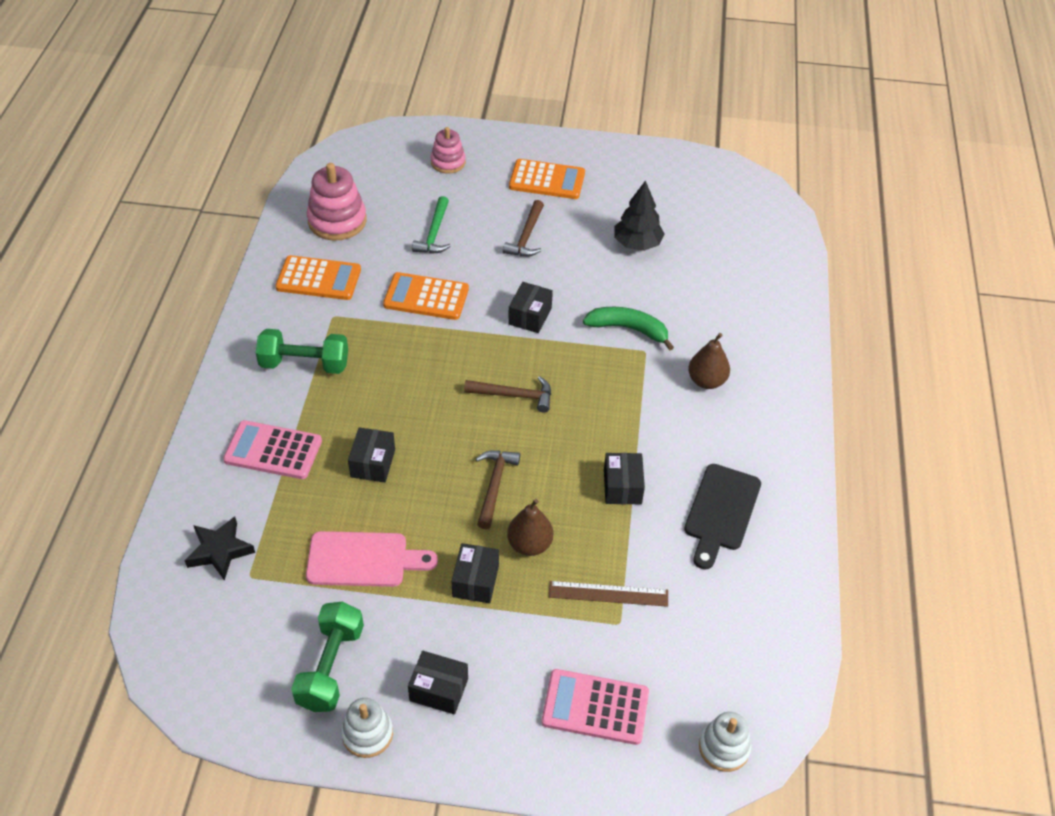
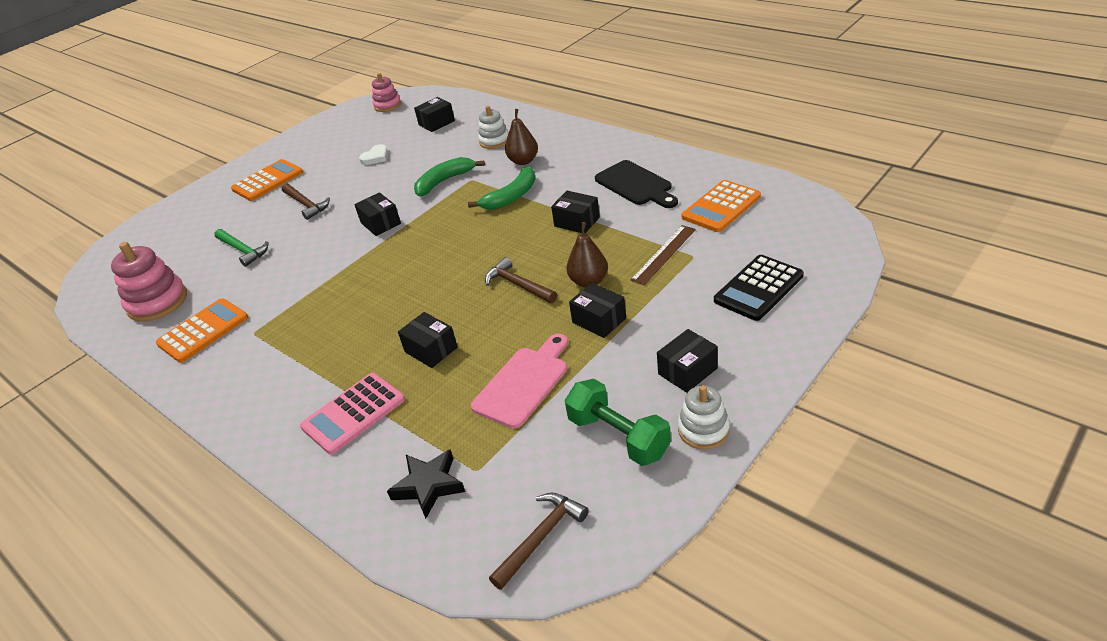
camera: 50 degrees left, 10 degrees down
(304, 364) = (283, 365): green dumbbell -> none
(426, 297) = (299, 272): orange calculator -> orange calculator (721, 207)
(448, 162) = (184, 224): pink stacking toy -> pink stacking toy (387, 105)
(514, 396) = (445, 251): brown hammer -> brown hammer (541, 538)
(595, 707) = (758, 288): pink calculator -> black calculator
(634, 404) = (511, 197): none -> green banana
(637, 243) = (376, 157): black tree -> white heart
(724, 748) = (828, 237): white stacking toy -> white stacking toy (494, 141)
(734, 259) = (436, 123): none -> black box

